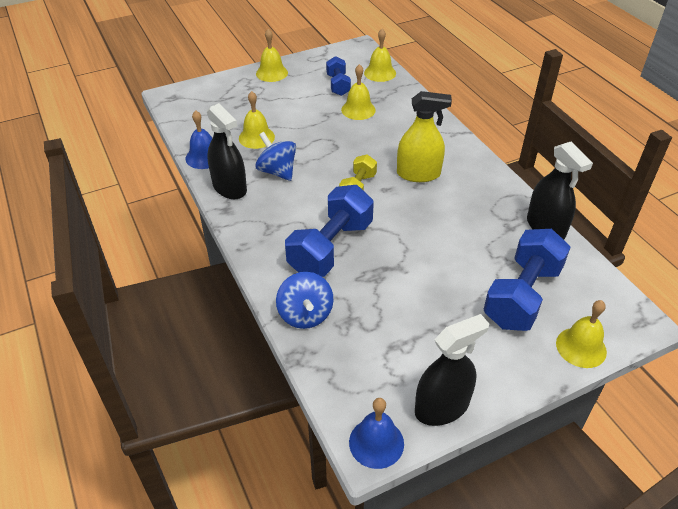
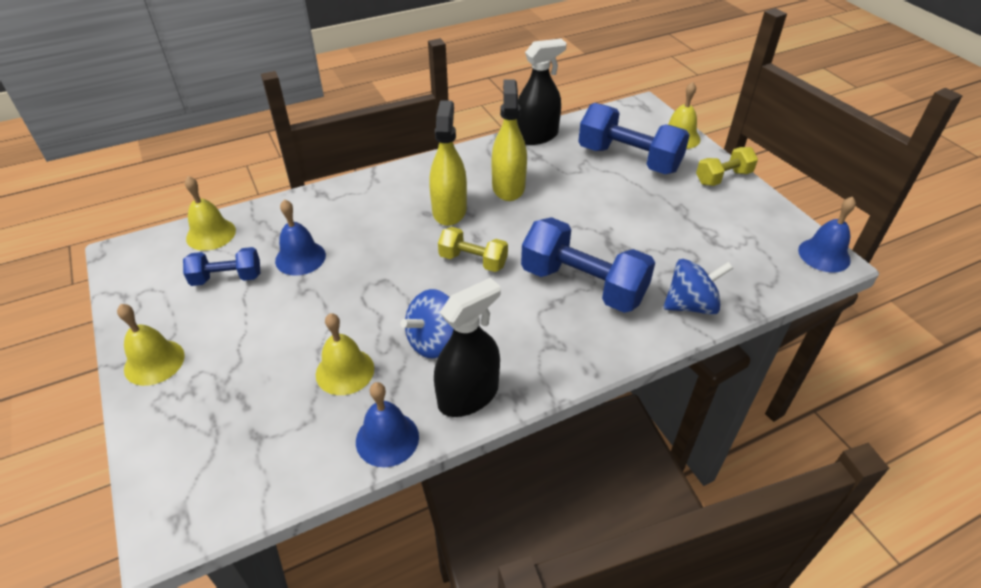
camera: 90 degrees left, 0 degrees up
(358, 110) = (300, 258): yellow bell -> blue bell
(442, 407) = (770, 215): black spray bottle -> none
(456, 207) = (508, 187): none -> yellow spray bottle
(505, 376) = (723, 178): none -> yellow dumbbell

